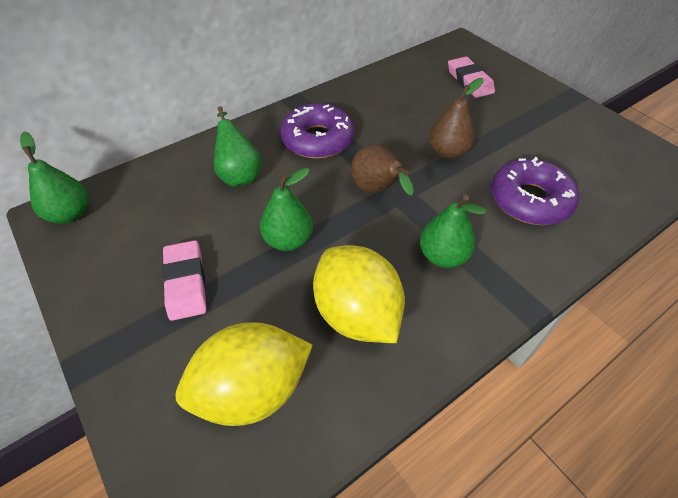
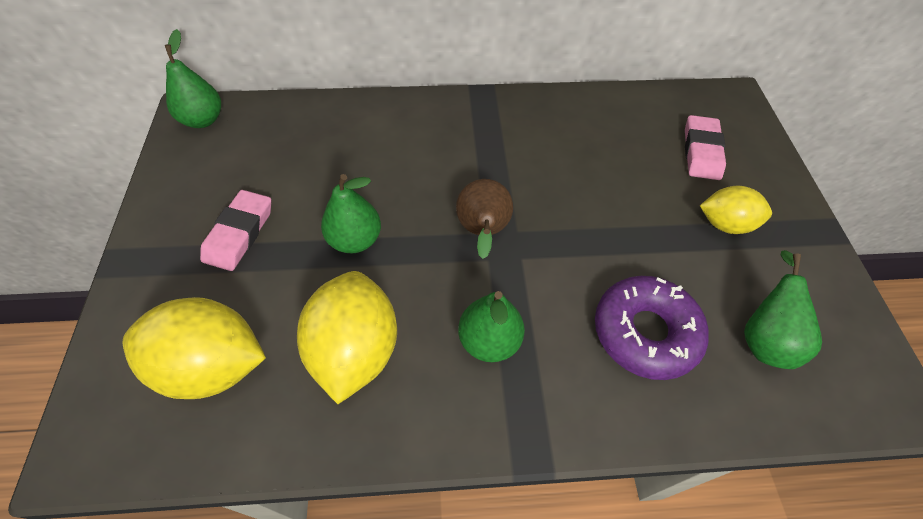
camera: 30 degrees right, 5 degrees up
(239, 175) = (365, 149): green pear -> green pear (763, 338)
(317, 139) = (469, 146): purple donut -> none
(448, 152) = (597, 227): brown pear -> none
(518, 117) = (725, 224): none -> yellow lemon

